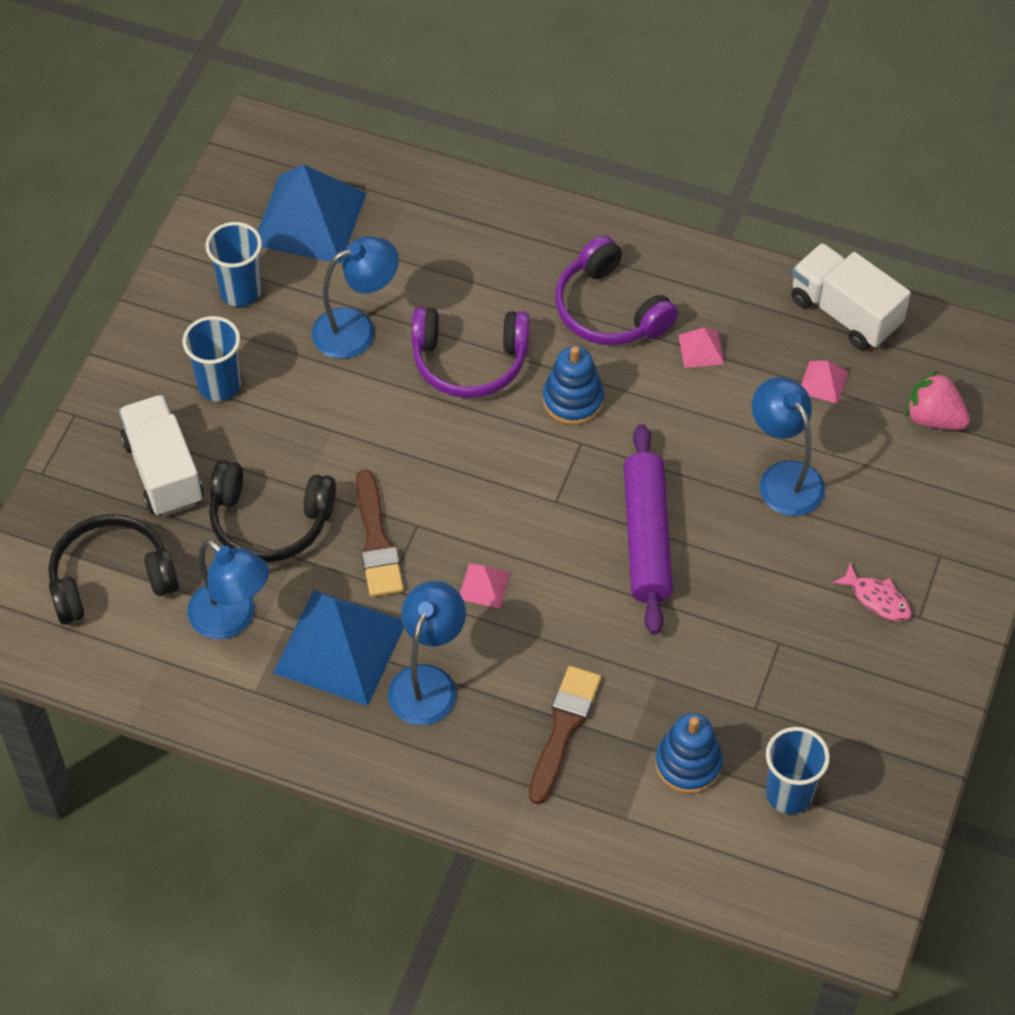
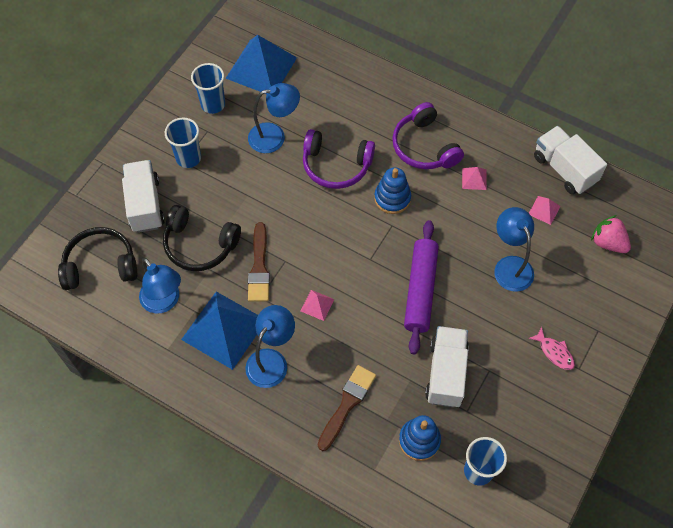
camera: 10 degrees right, 5 degrees up
(711, 657) = (446, 373): none -> white truck

